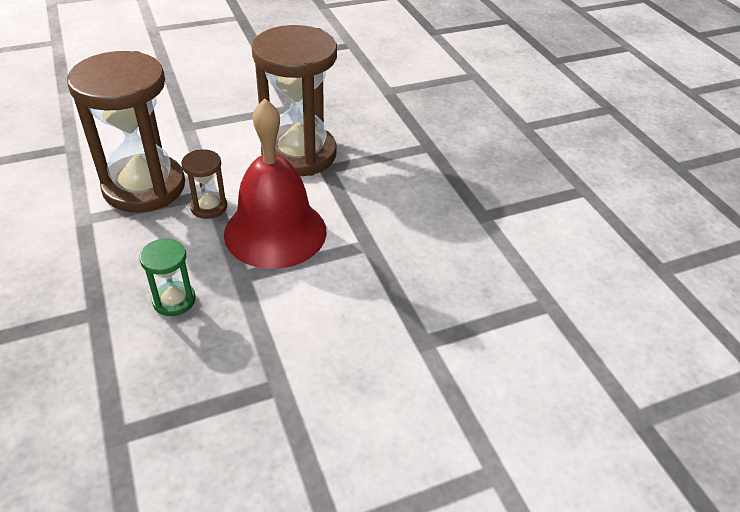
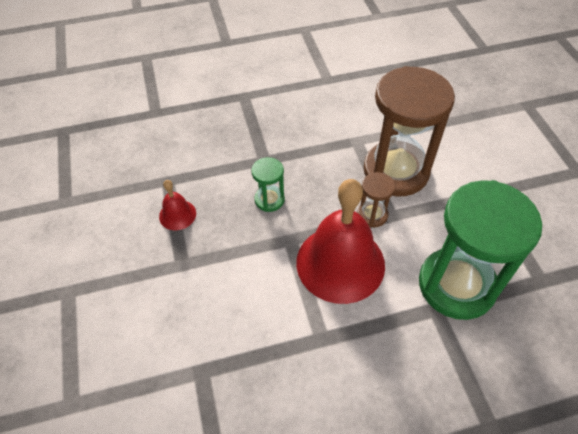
camera: 100 degrees right, 10 degrees up
(190, 407) = (177, 215): none -> red bell
(299, 154) = (456, 285): brown hourglass -> green hourglass

